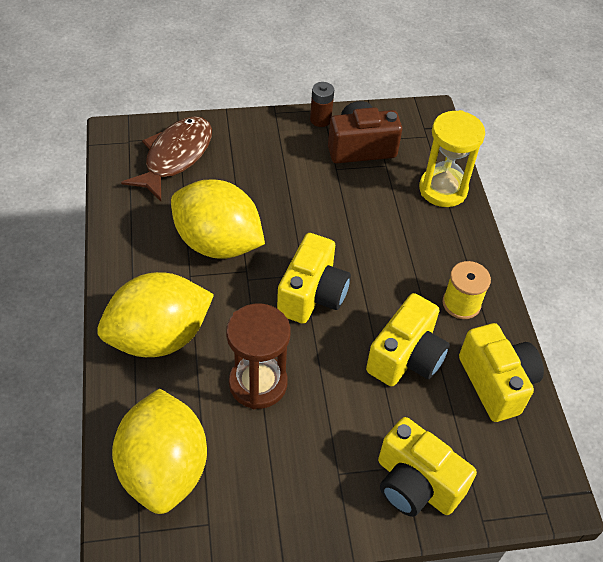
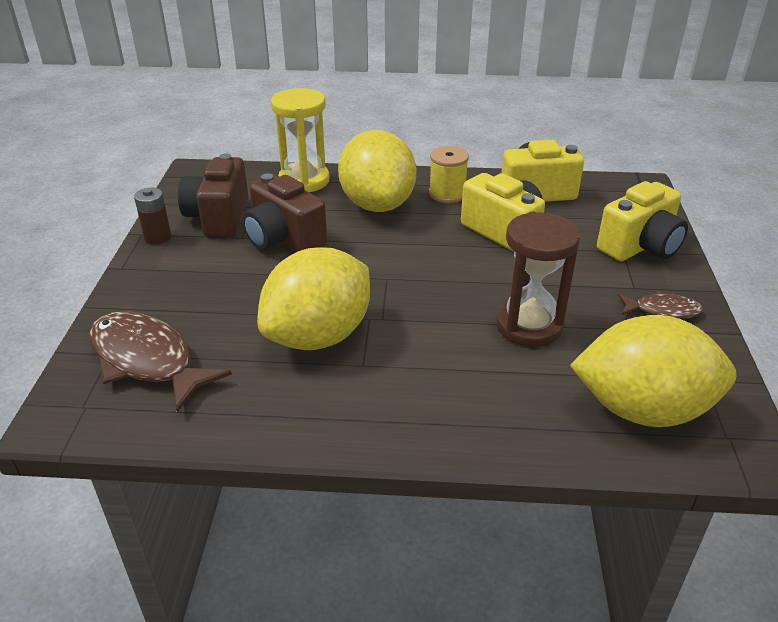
camera: 75 degrees left, 15 degrees down
(159, 337) = (455, 400): yellow lemon -> yellow lemon (377, 204)
(305, 497) = (662, 310): none -> brown fish
(312, 295) = (416, 275): yellow camera -> none
(341, 195) = (283, 239): none -> brown camera

